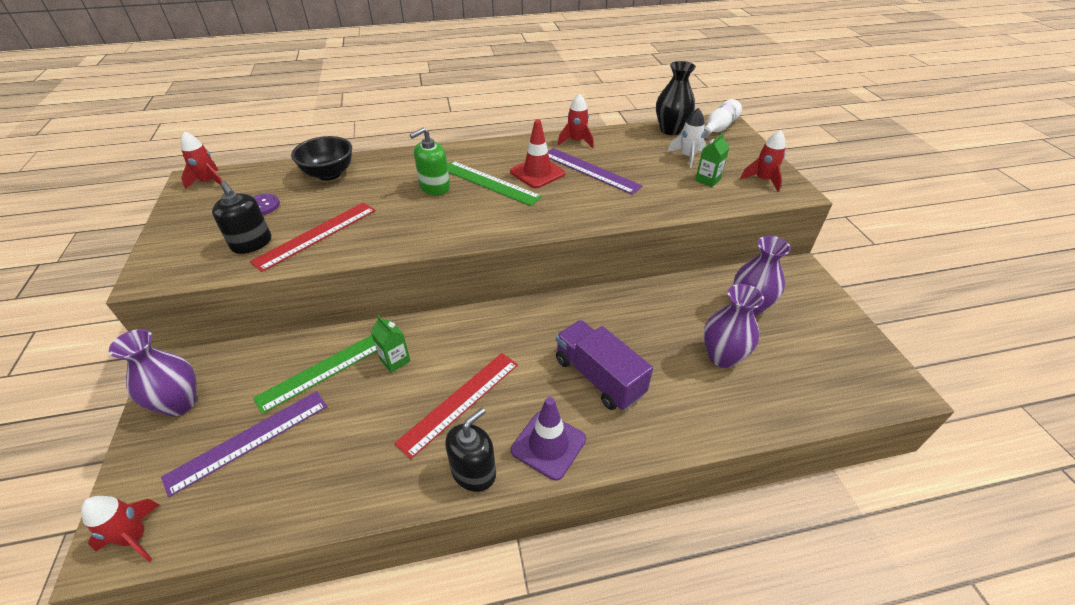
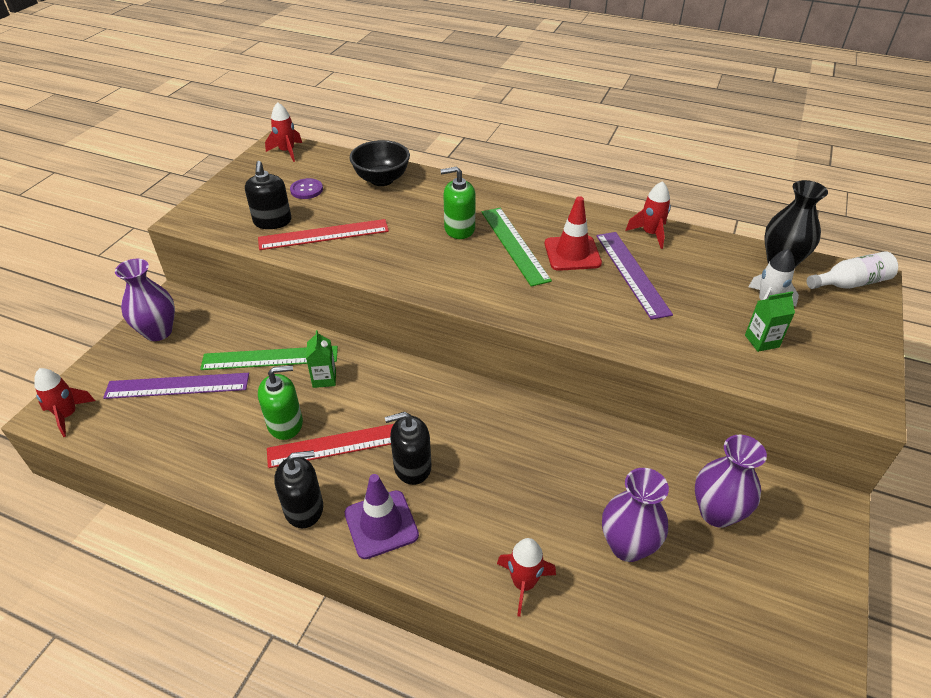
camera: 35 degrees right, 0 degrees up
(392, 414) = (285, 424): none -> green soap dispenser
(532, 388) = (412, 467): none -> black soap dispenser
(598, 377) = (480, 492): purple truck -> none
(763, 180) = (837, 372): red rocket -> red rocket (523, 583)

